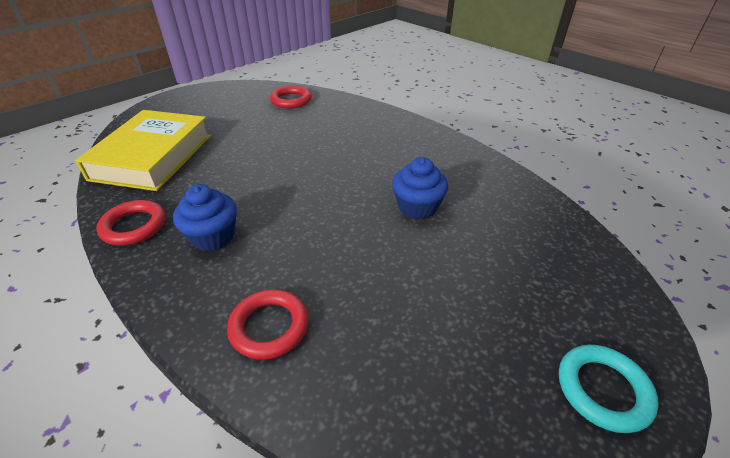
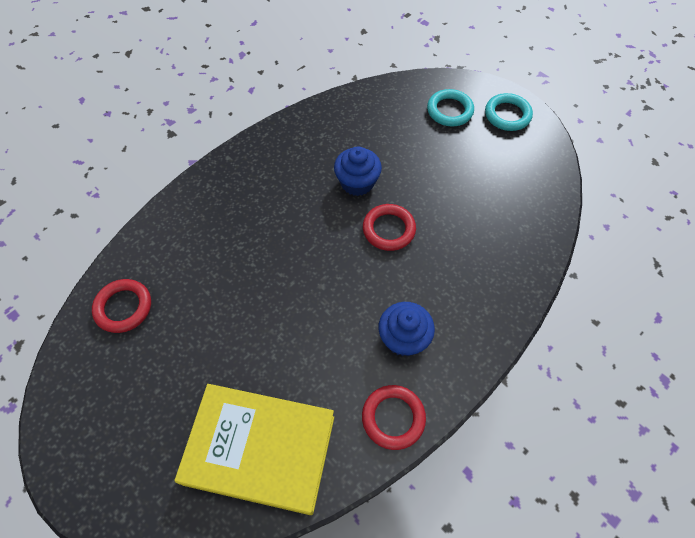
camera: 90 degrees left, 20 degrees up
(269, 327) = (492, 276): red ring -> red ring (388, 229)
(573, 302) = (449, 111): none -> turquoise ring

